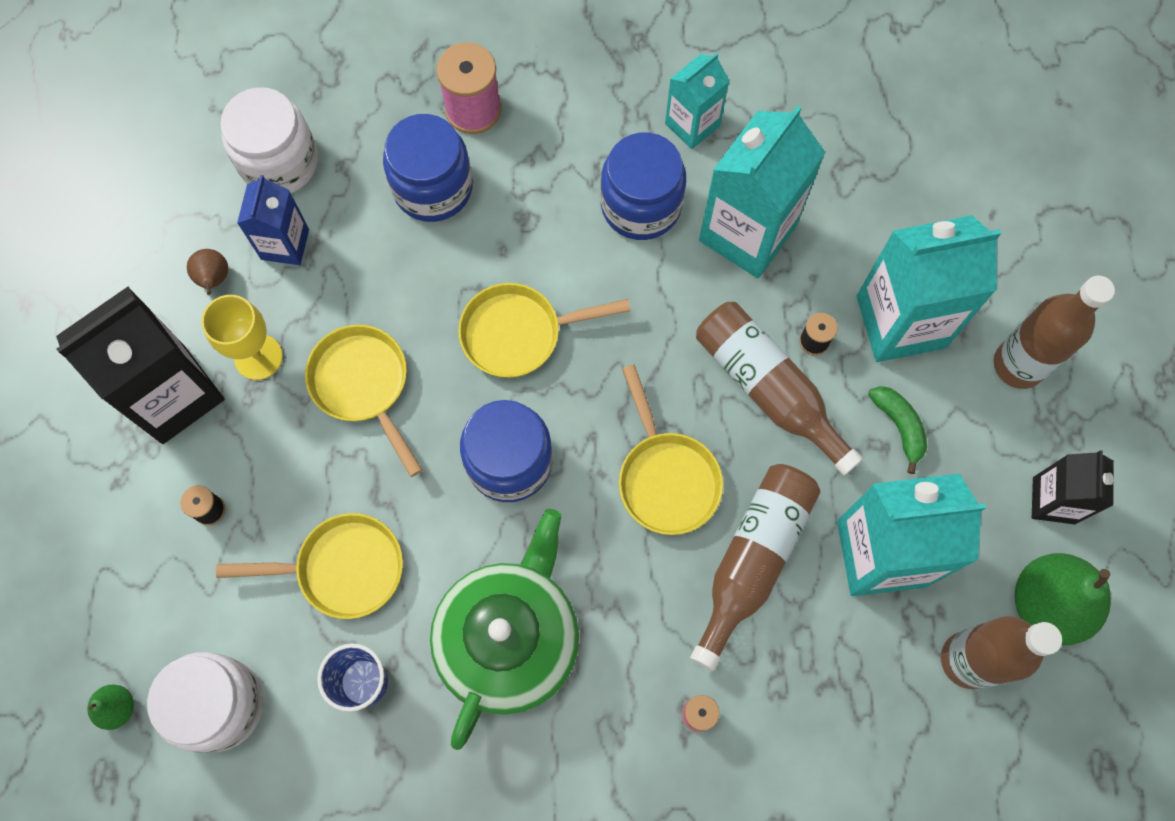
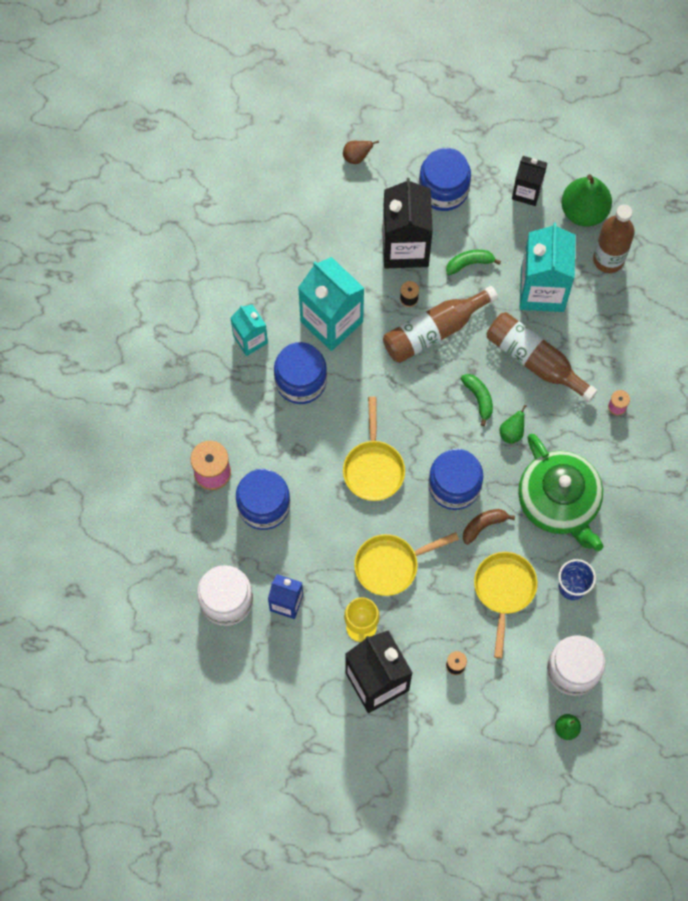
camera: 80 degrees left, 0 degrees up
(214, 279) = (303, 649): brown pear -> brown pear (356, 156)
(449, 518) = (483, 525): none -> brown banana
(509, 637) = (559, 501): green teapot -> green teapot turned 150 degrees counterclockwise
(617, 540) = (512, 432): none -> green pear
(666, 477) = (479, 398): yellow pan -> green banana
(900, 322) = (405, 247): turquoise carton -> black carton
(1018, 365) = (443, 189): brown bottle -> blue jar

